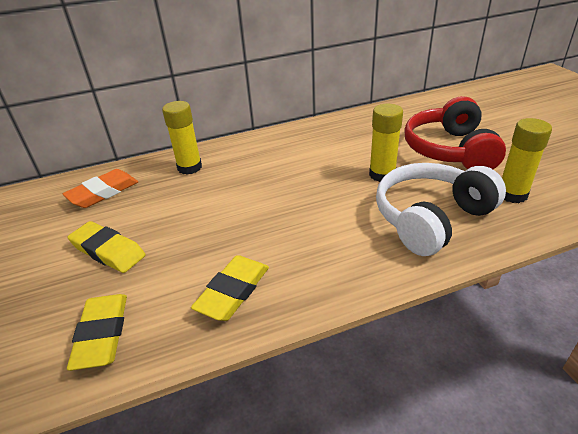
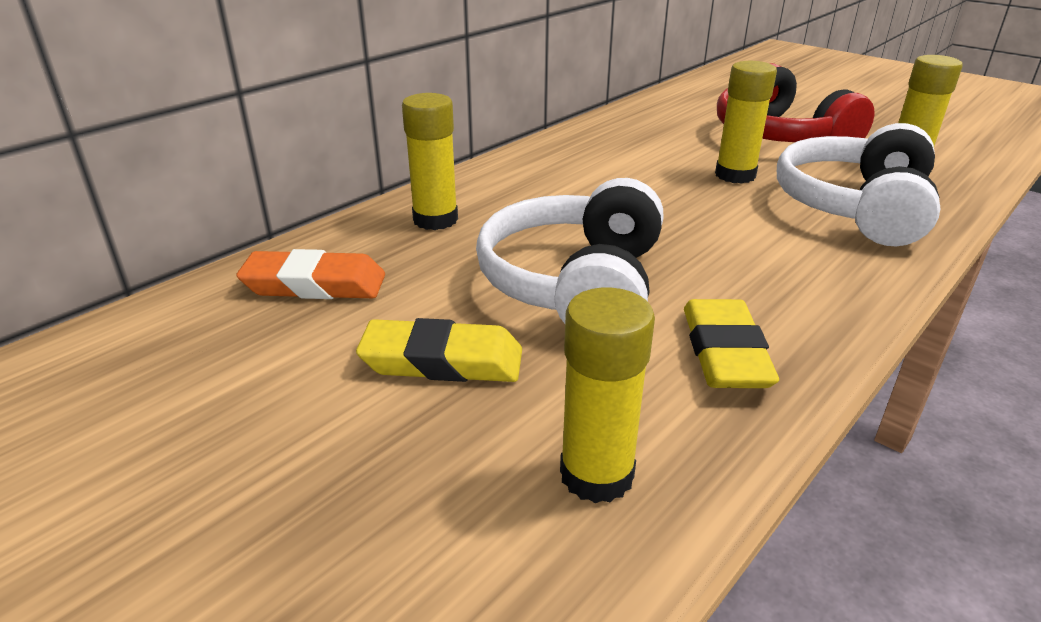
camera: 30 degrees left, 5 degrees down
(102, 334) = (596, 474): yellow eraser -> yellow glue stick
(103, 192) = (315, 284): orange eraser -> orange eraser turned 75 degrees clockwise
(210, 226) = (576, 284): none -> white headphones

